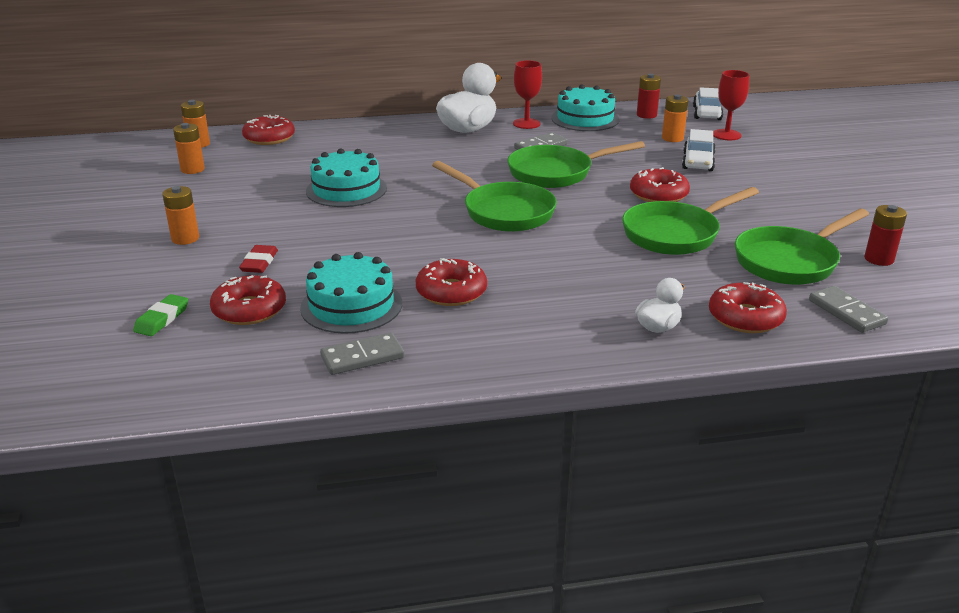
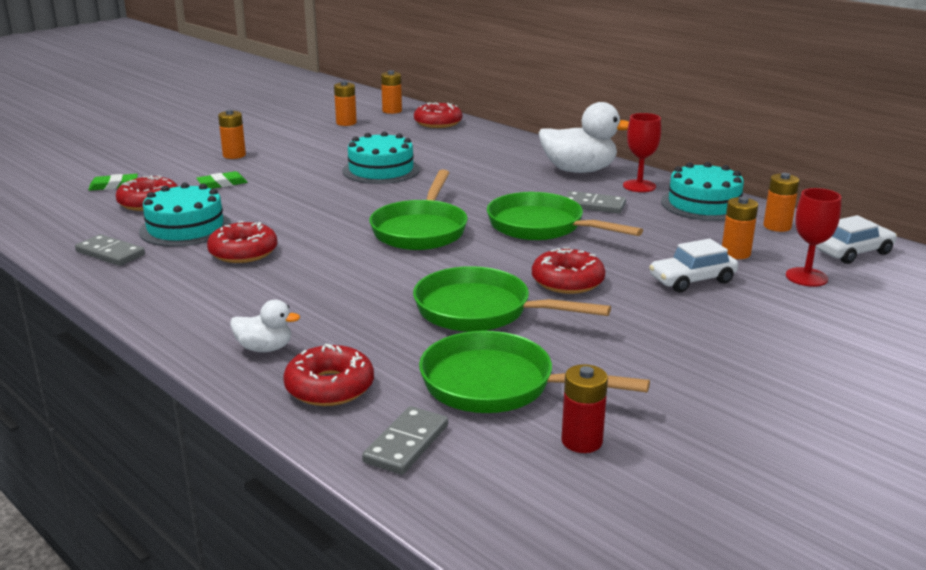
camera: 55 degrees right, 5 degrees down
(259, 262) = (222, 184): red eraser -> green eraser
(646, 115) = (777, 226): red battery -> orange battery

